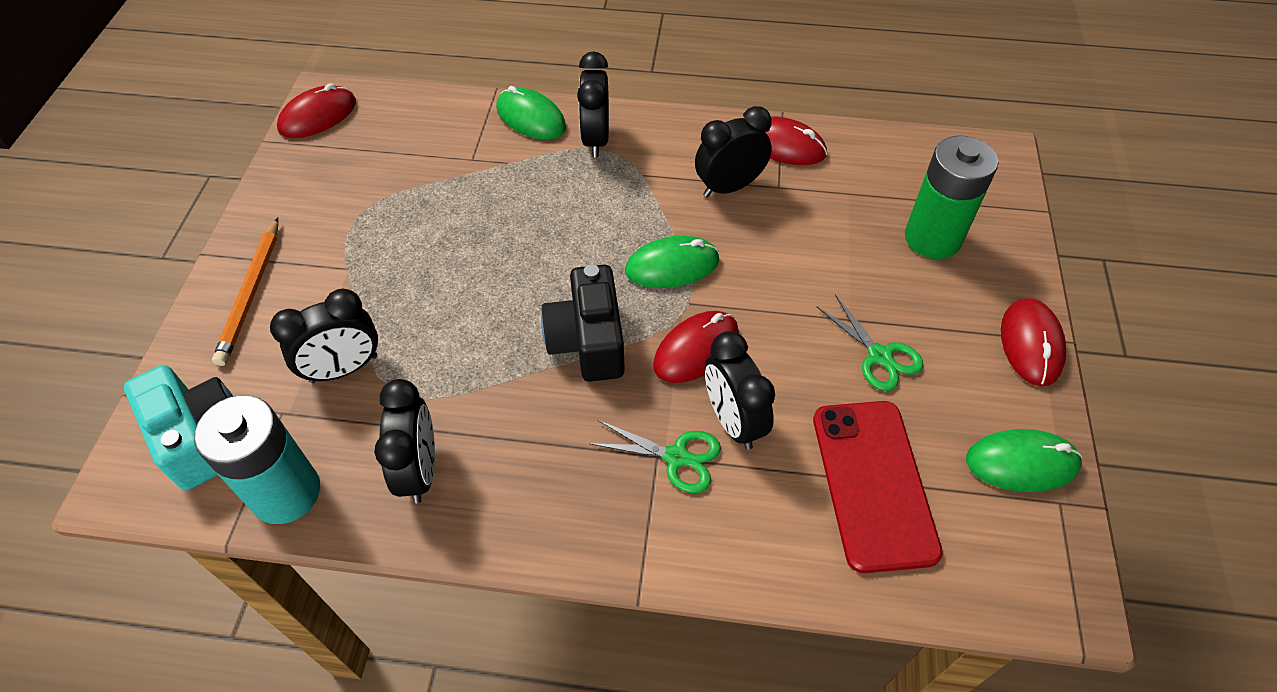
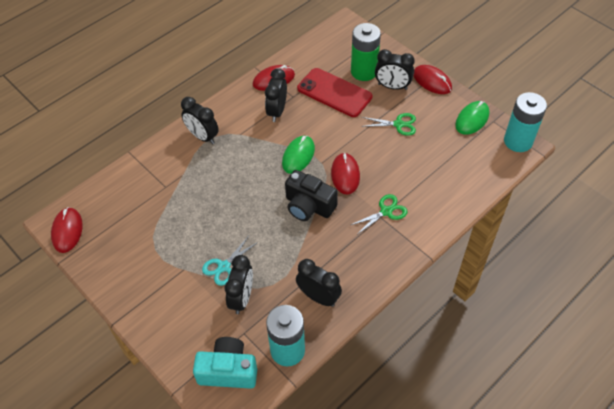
camera: 50 degrees left, 0 degrees up
(251, 293) = (161, 314): orange pencil -> none
(386, 310) = (224, 266): none -> turquoise scissors
(531, 118) = (163, 151): green mouse -> none
(733, 421) = (386, 185): black clock -> black clock (392, 86)
(873, 483) = (445, 163): red phone -> red phone (334, 93)
(1063, 580) = (518, 141): none -> turquoise battery

